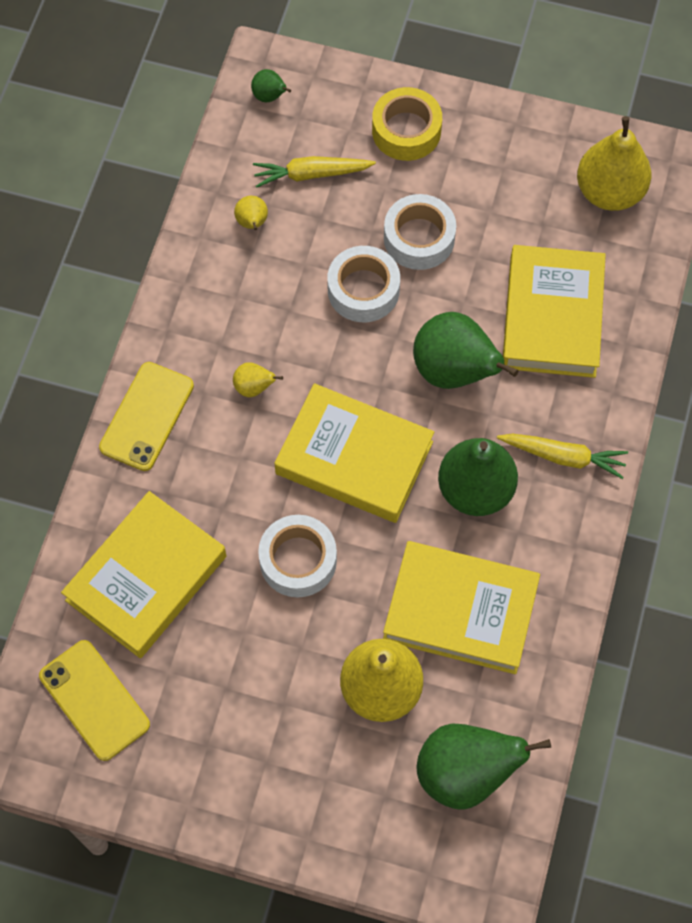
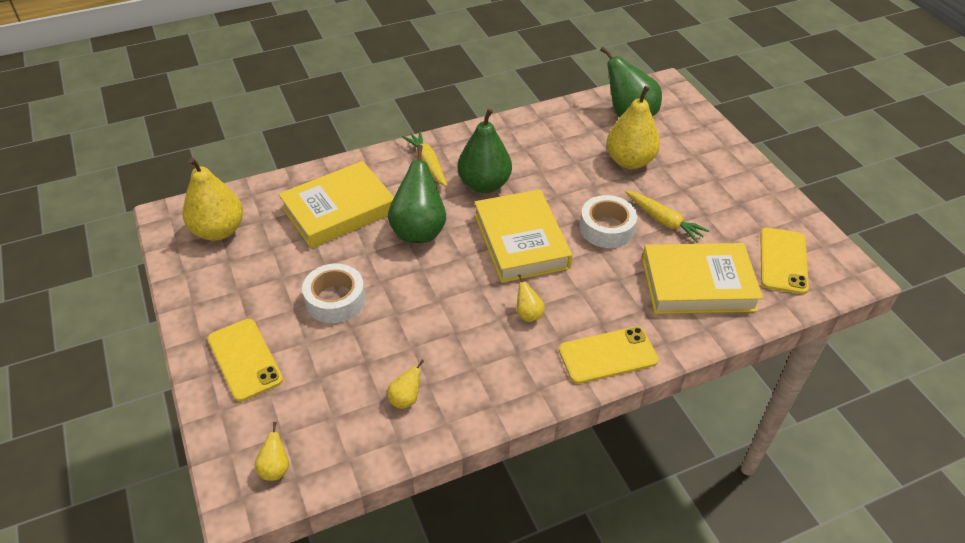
camera: 130 degrees left, 20 degrees down
(270, 96) = (275, 468): green pear -> yellow pear
(311, 174) = (331, 391): yellow carrot -> yellow carrot (664, 221)
(363, 290) = (402, 304): white tape -> none
(406, 131) = (244, 359): yellow tape -> yellow phone
(460, 611) = (556, 156): yellow book -> none

